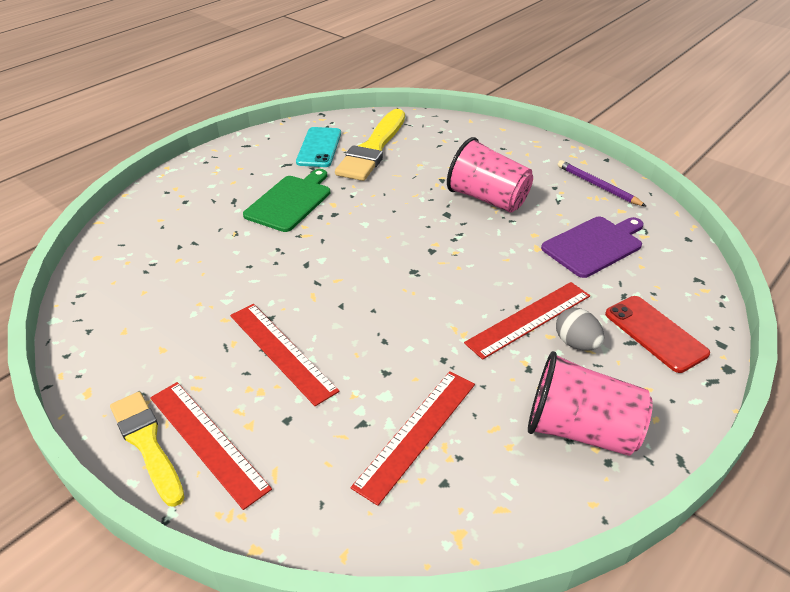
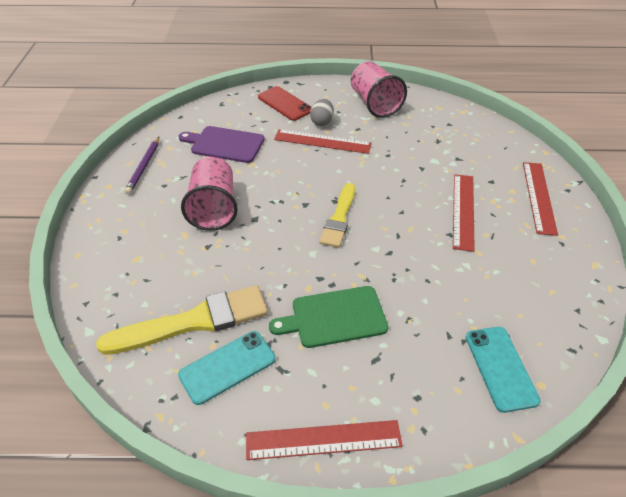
camera: 130 degrees left, 5 degrees up
(136, 248) = (501, 368): none -> turquoise phone
(147, 443) = (571, 215): yellow brush -> yellow brush (339, 218)
(417, 433) = (439, 141): red ruler -> red ruler (323, 439)
(655, 333) = (285, 104): red phone -> red phone turned 60 degrees counterclockwise

